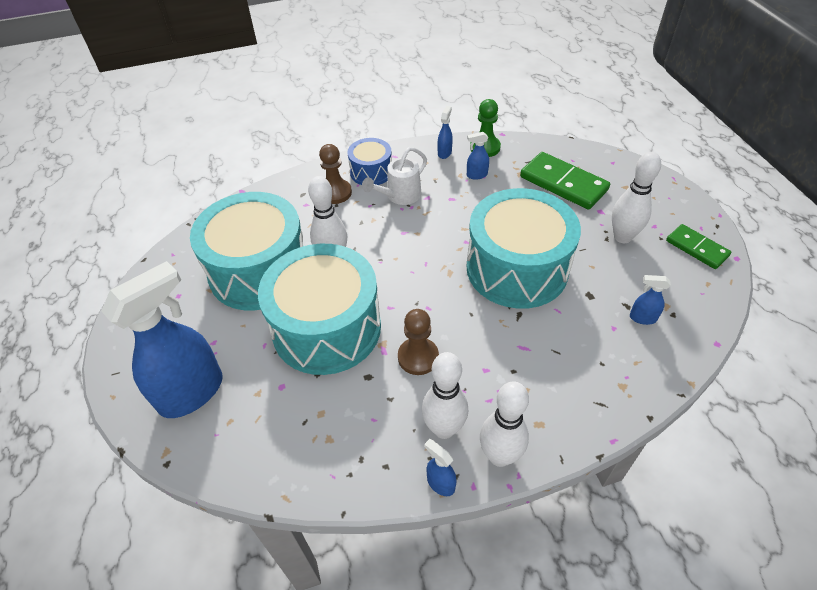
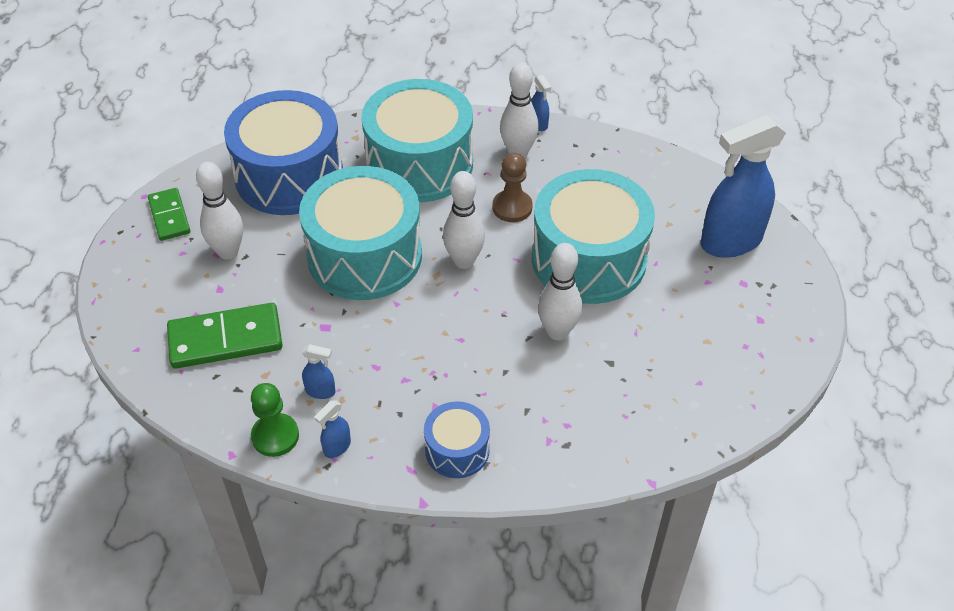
camera: 160 degrees left, 0 degrees up
(259, 271) = (647, 346): turquoise drum -> turquoise drum (419, 164)
(335, 193) = (520, 430): brown pawn -> none
(399, 196) = (439, 394): white watering can -> none
(499, 456) = (485, 126): white bowling pin -> white bowling pin (464, 261)
(563, 183) = (225, 339): green domino -> green domino turned 75 degrees counterclockwise
(642, 318) = (289, 176): blue spray bottle -> blue drum

